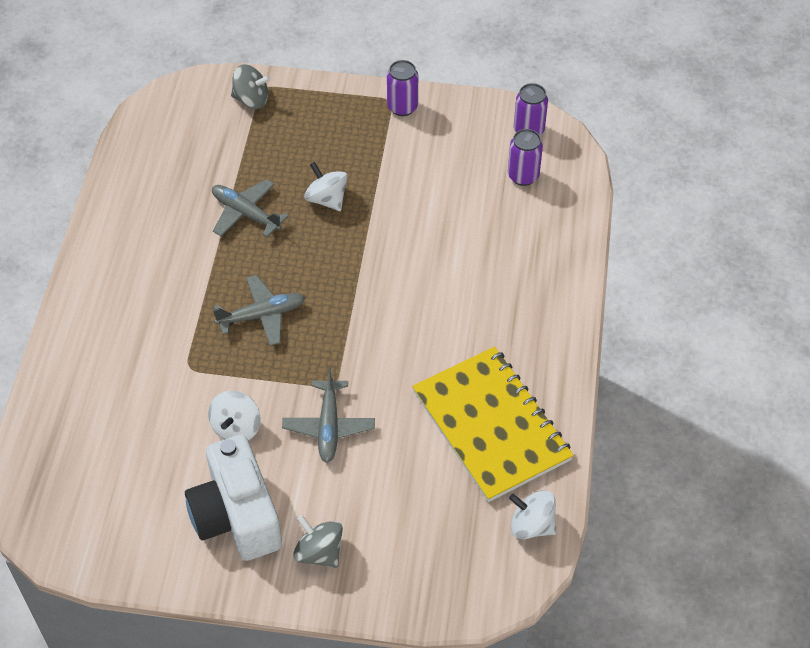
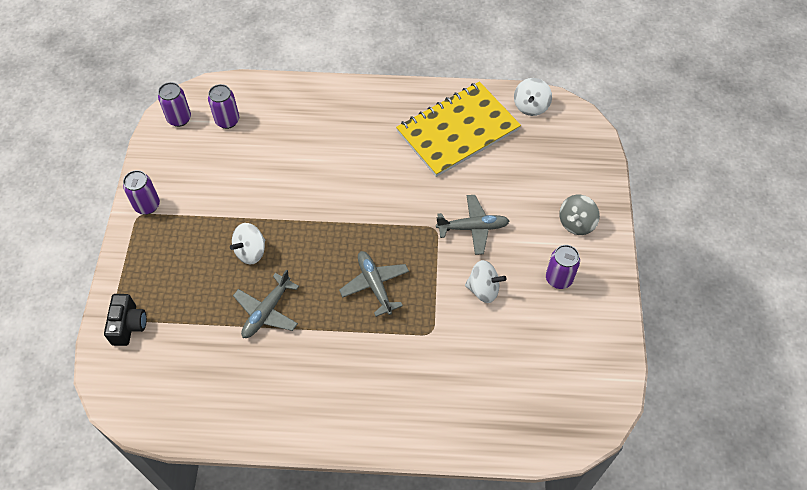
camera: 95 degrees left, 5 degrees up
(236, 516) = (558, 279): white camera -> purple can
(251, 99) = (128, 325): grey spinning top -> black camera

